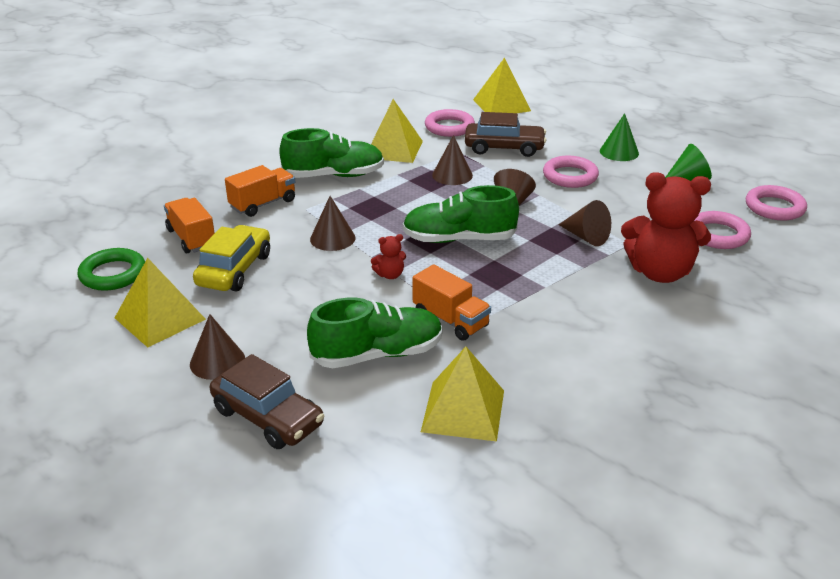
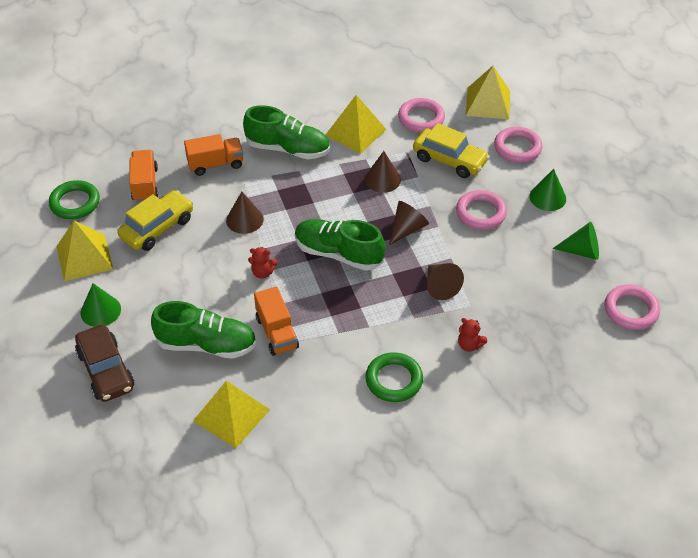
camera: 25 degrees right, 15 degrees up
(217, 361) = (100, 311): brown cone -> green cone
(504, 148) = (449, 160): brown car -> yellow car
(614, 322) = (394, 380): none -> green ring
(660, 272) = (469, 345): red teddy bear -> red teddy bear, size x0.42
(717, 235) = (552, 323): pink ring -> pink ring (517, 148)

